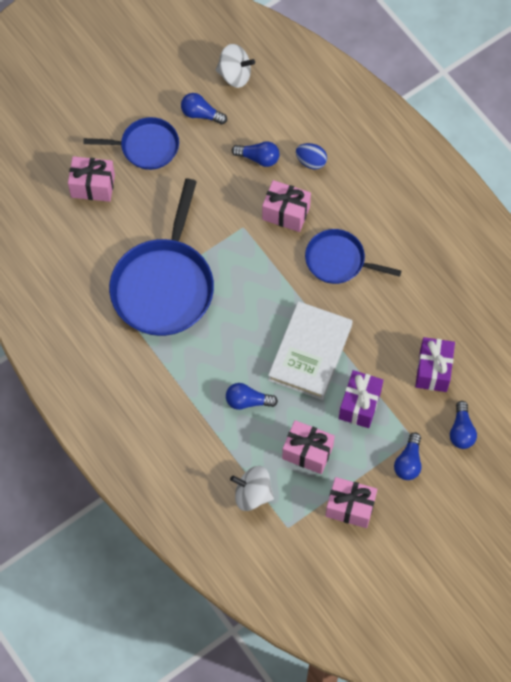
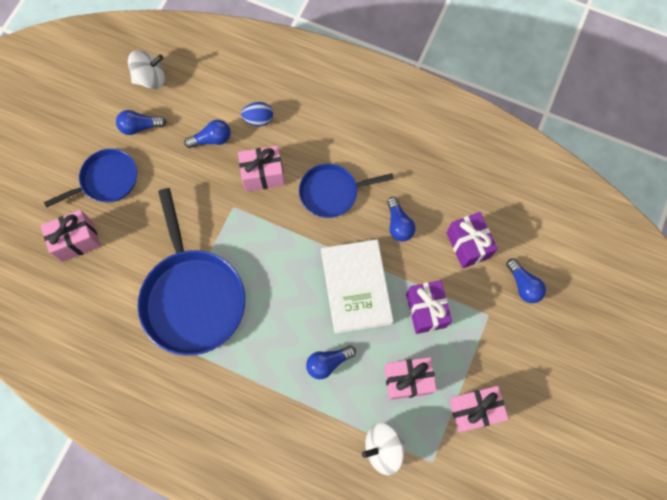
camera: 30 degrees left, 5 degrees up
(408, 462) = (497, 339): blue light bulb -> blue light bulb (398, 224)

